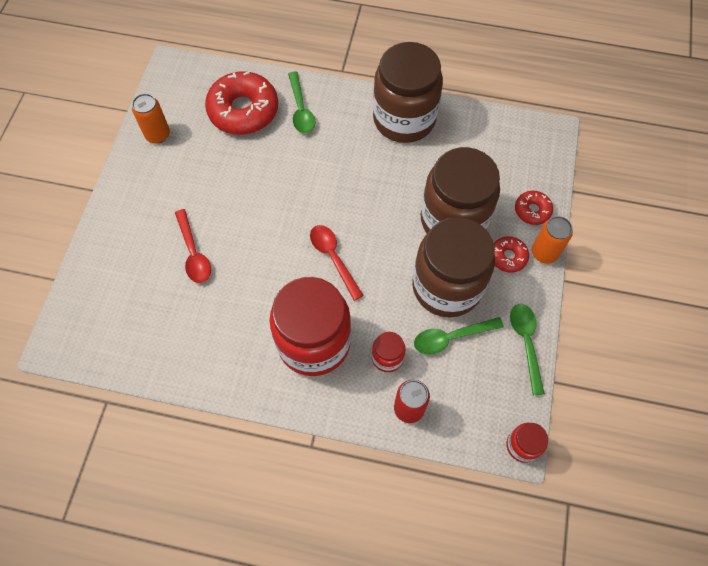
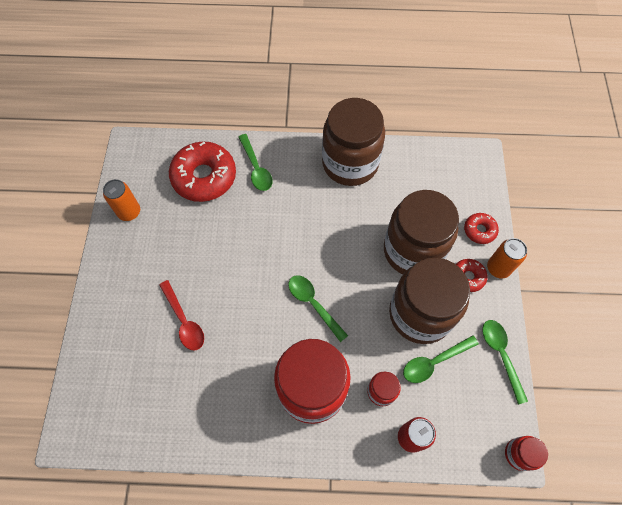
camera: 10 degrees left, 0 degrees up
(333, 258) = (313, 304): red spoon -> green spoon

